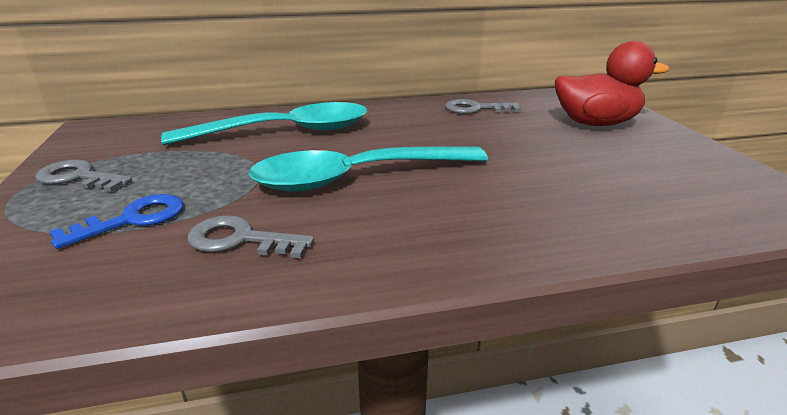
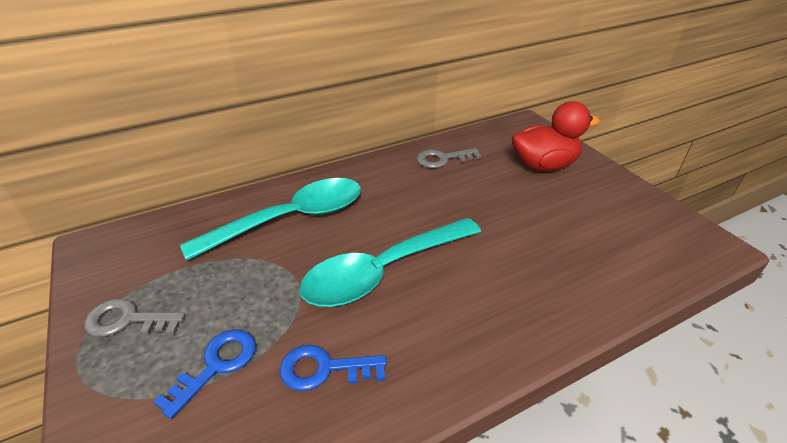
camera: 15 degrees left, 10 degrees up
(240, 239) = (324, 369): grey key -> blue key

